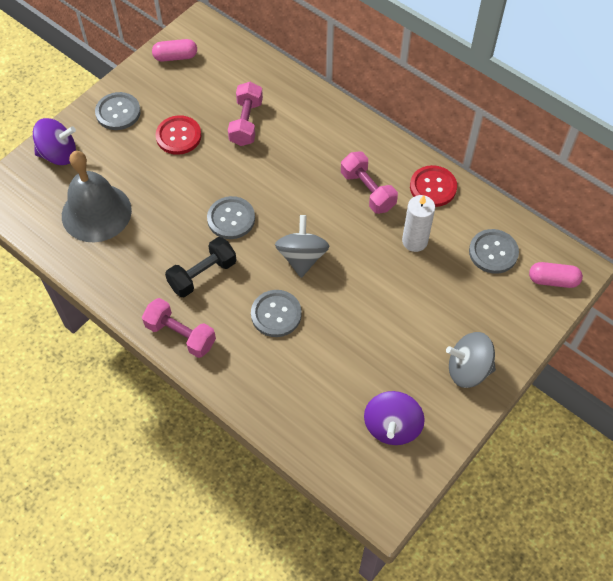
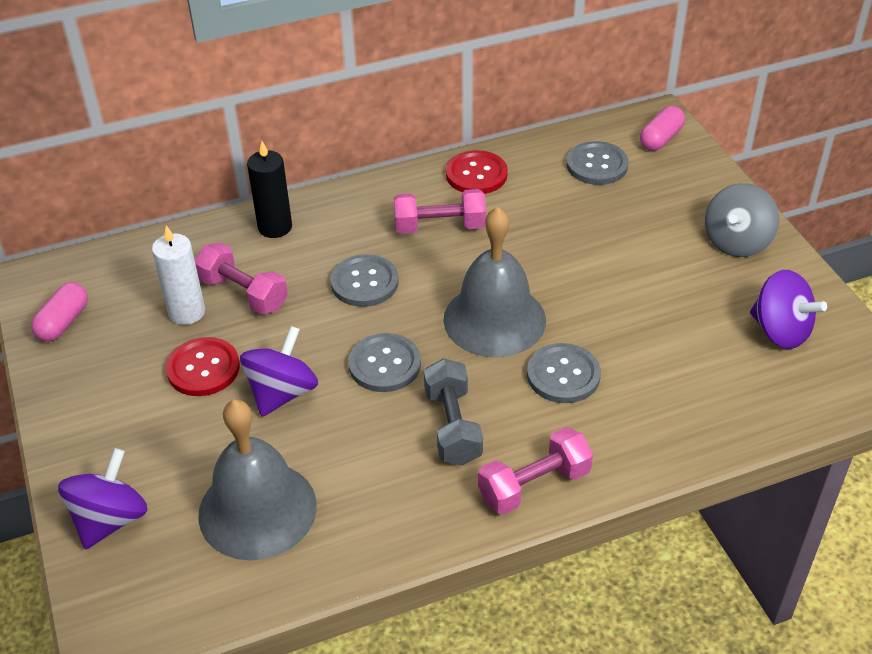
camera: 60 degrees left, 15 degrees down
(118, 112) = (99, 420): grey button -> grey button (364, 282)
(181, 181) = (282, 393): none -> purple spinning top
(202, 274) = (452, 426): black dumbbell -> grey dumbbell
(302, 257) = (494, 319): grey spinning top -> grey bell
(311, 108) = (275, 227): none -> black candle
(414, 241) = (540, 217): white candle -> white candle (187, 312)

